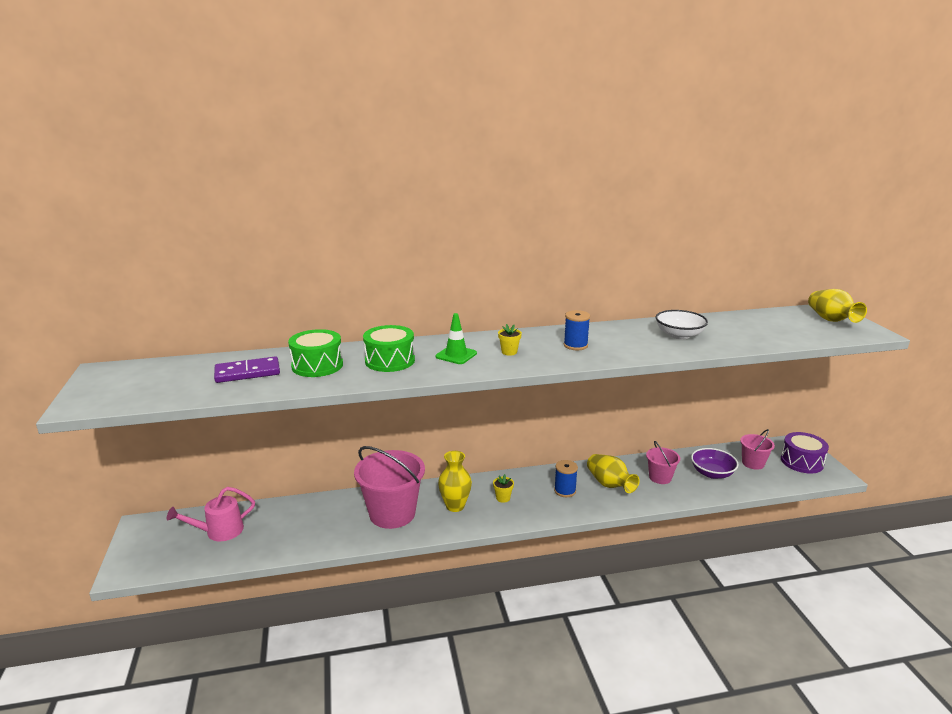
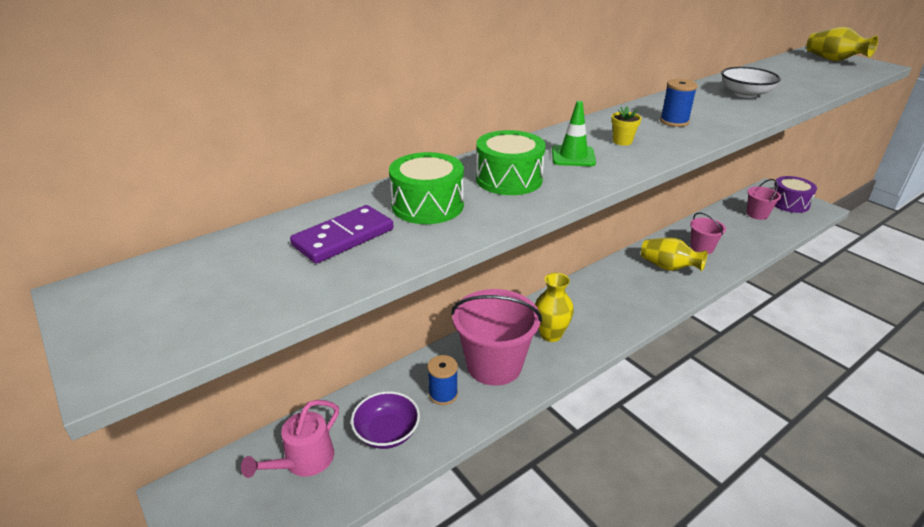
camera: 25 degrees left, 10 degrees up
(503, 498) = (588, 311): yellow flower pot -> none
(565, 491) = (636, 285): blue spool -> blue spool (443, 394)
(712, 473) = (737, 232): purple bowl -> purple bowl (387, 432)

